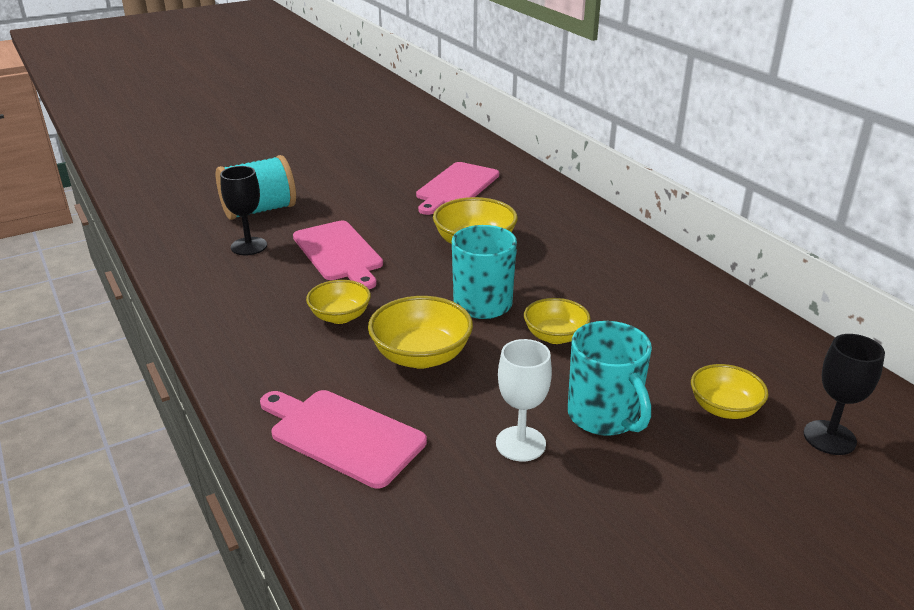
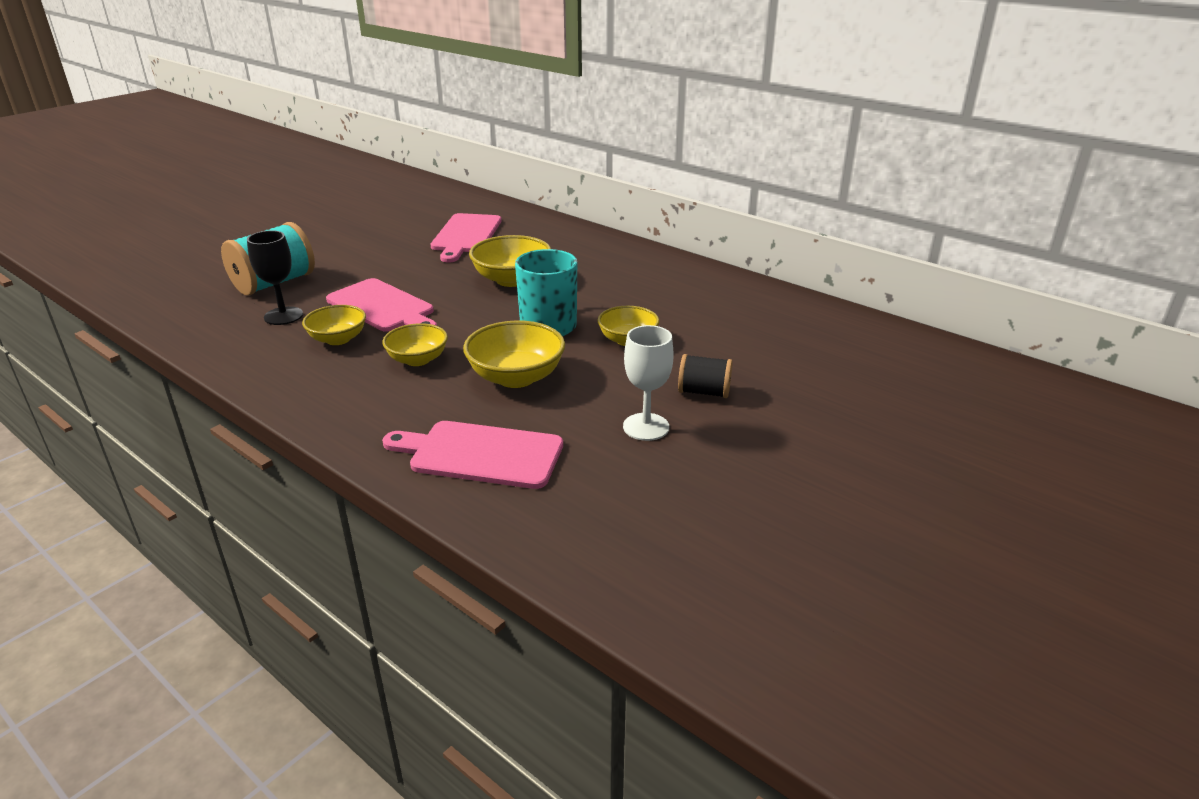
camera: 20 degrees left, 0 degrees up
(604, 416) = (703, 392): turquoise mug -> black spool
(724, 408) = (795, 367): yellow bowl -> yellow bowl (338, 339)
(829, 437) = (884, 372): black goblet -> none

